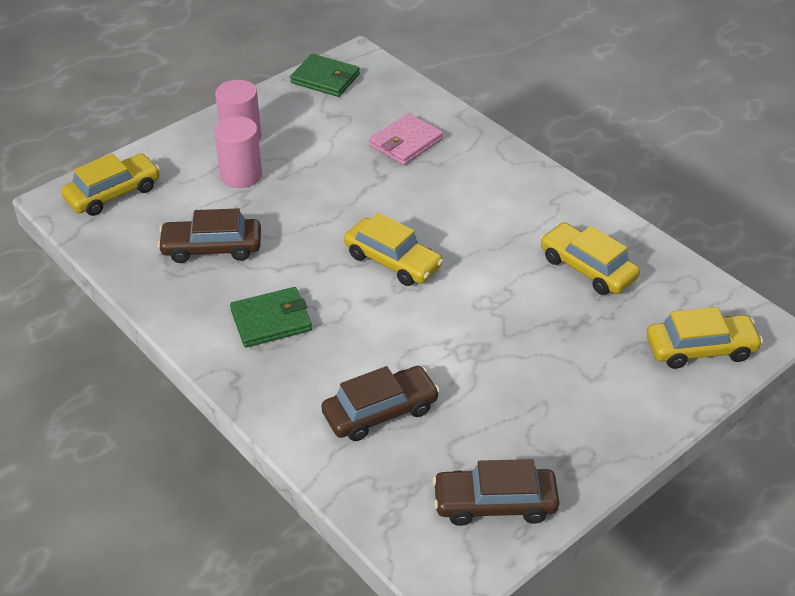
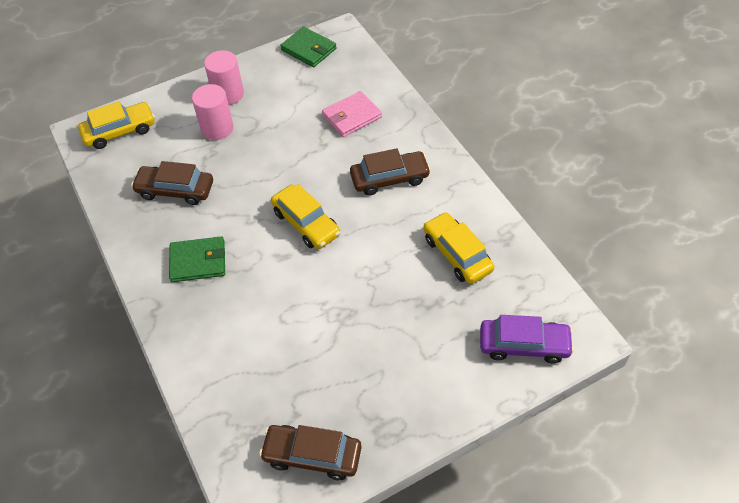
camera: 15 degrees right, 10 degrees up
(380, 412) = (252, 357): brown car -> brown car (389, 178)
(700, 349) = (524, 345): yellow car -> purple car

